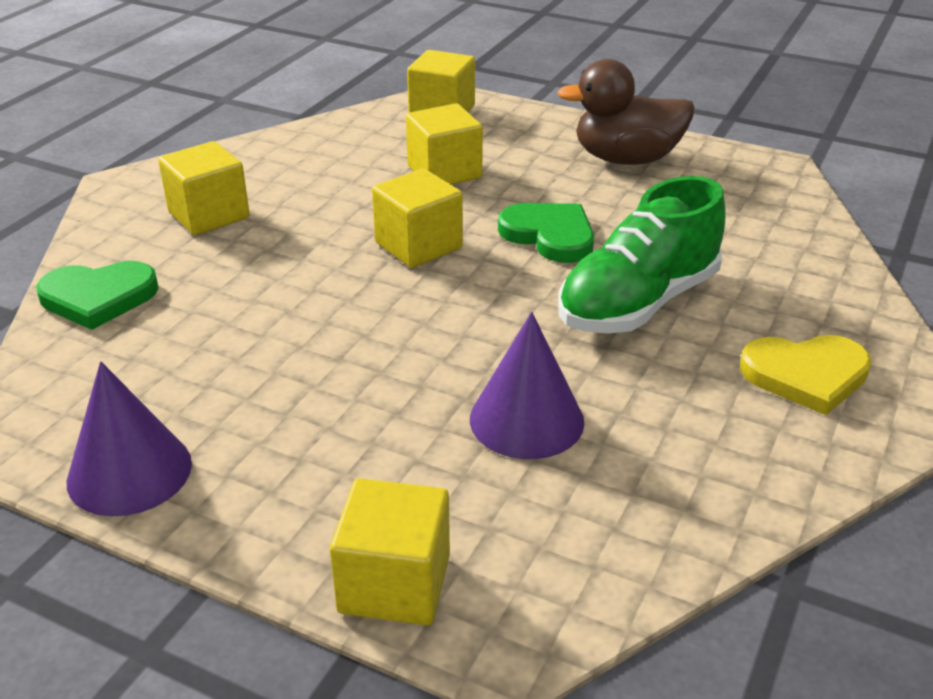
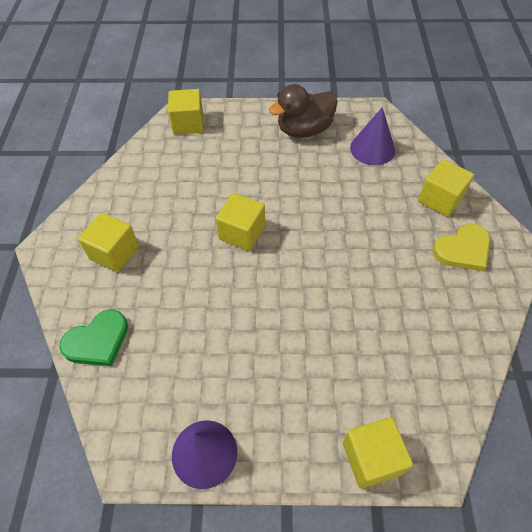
camera: 25 degrees left, 20 degrees up
(444, 172) = (220, 172): yellow cube -> yellow cube (440, 199)
(526, 420) = (365, 330): purple cone -> purple cone (372, 149)
(550, 235) = (301, 200): green heart -> none
(638, 303) = (368, 232): green shoe -> none

